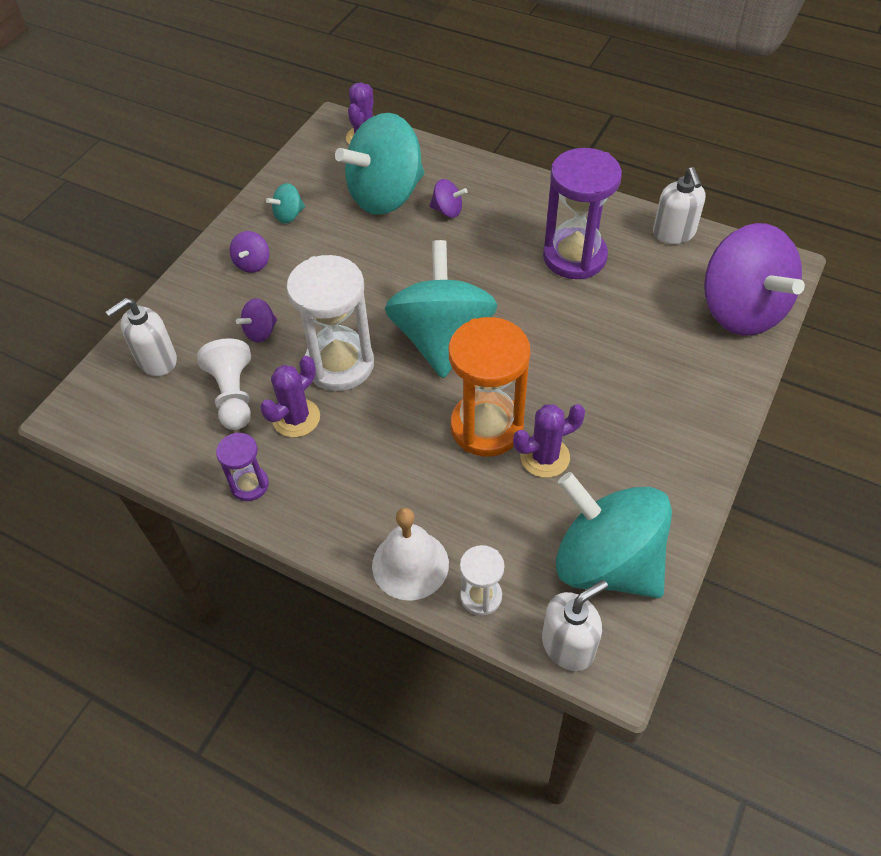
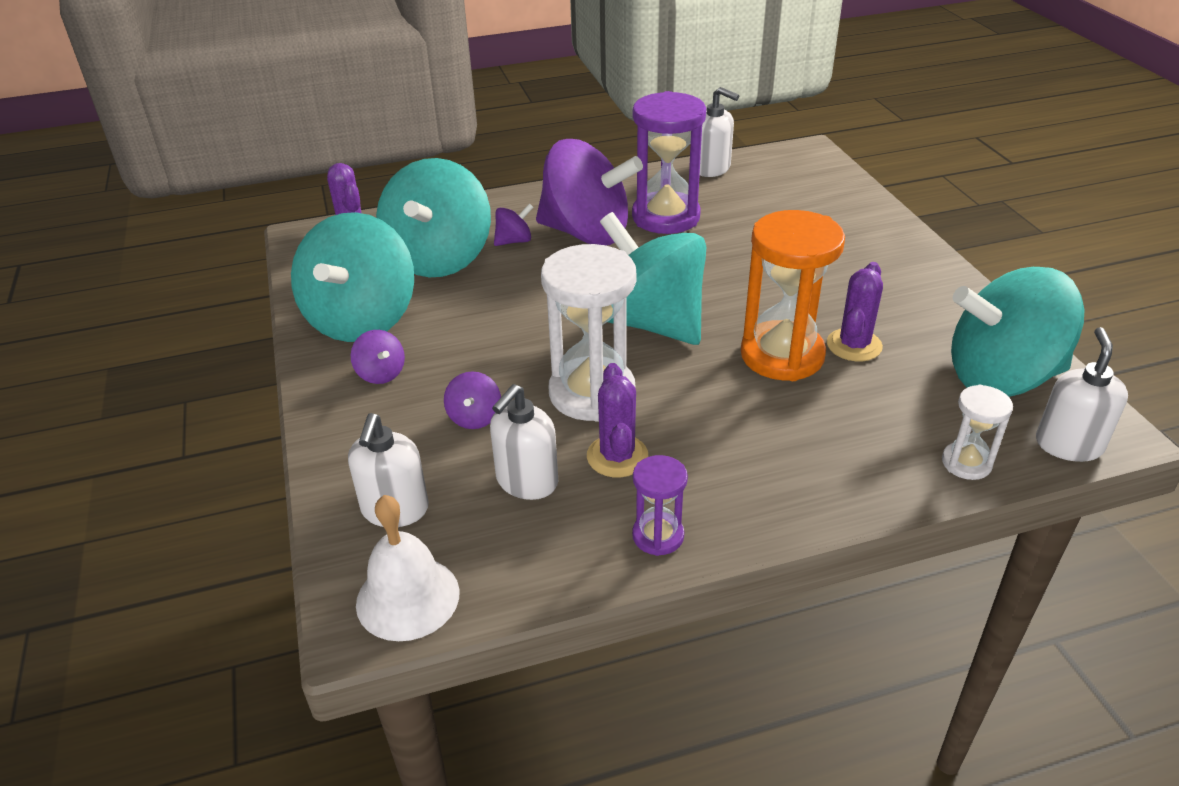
camera: 45 degrees left, 15 degrees down
(233, 395) = (526, 481): white pawn -> white soap dispenser
(289, 215) = (362, 320): turquoise spinning top -> turquoise spinning top, size x2.49
(410, 564) = (884, 484): white bell -> white bell (408, 598)
(741, 310) = (827, 187): purple spinning top -> purple spinning top (586, 233)

